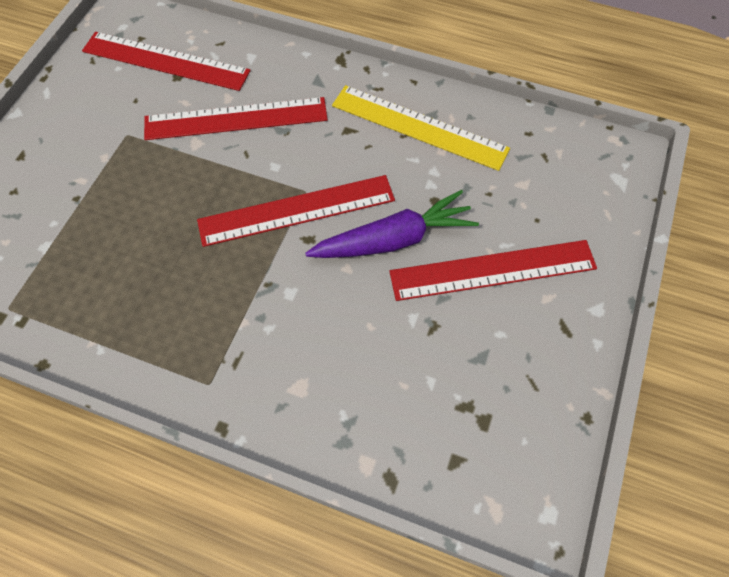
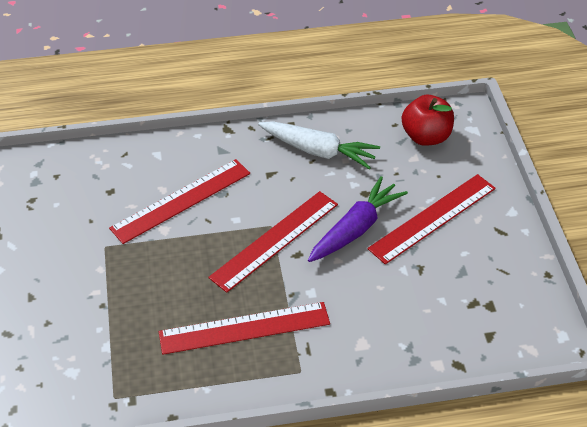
camera: 30 degrees left, 15 degrees down
(166, 61) = (92, 183): red ruler -> red ruler (244, 328)
(419, 127) = (318, 151): yellow ruler -> white carrot
(555, 164) = (426, 137): none -> red apple

